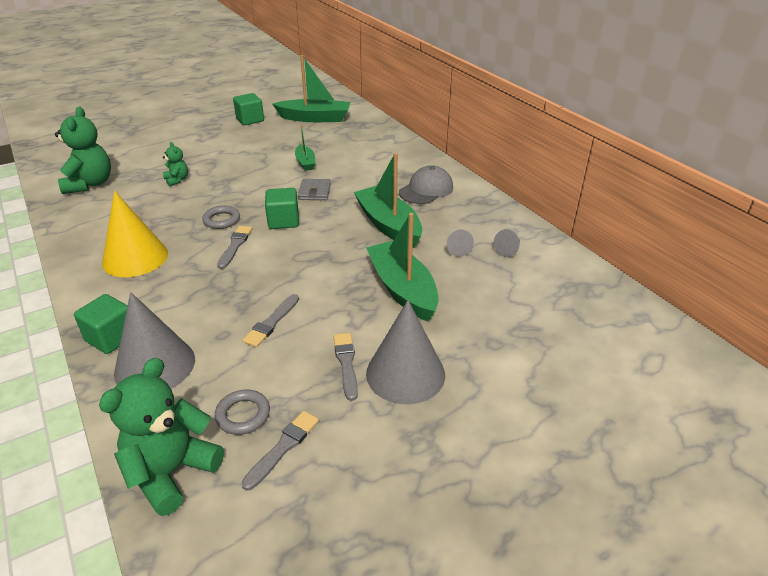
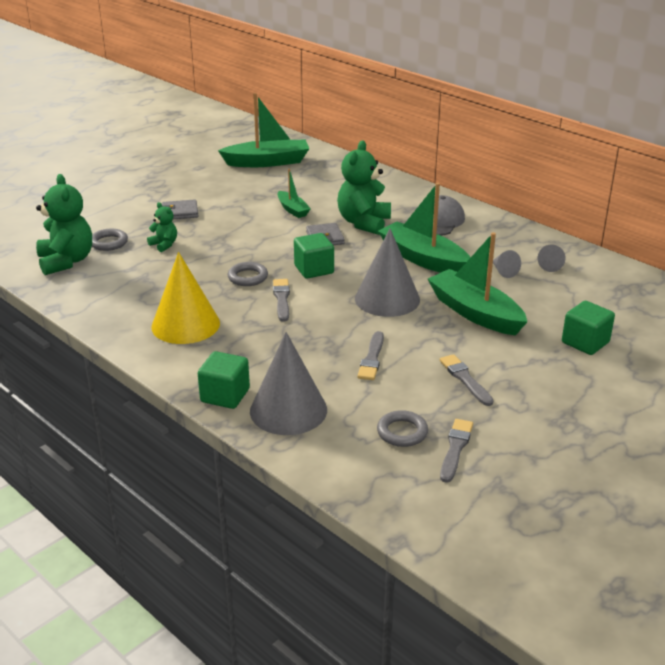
camera: 15 degrees left, 5 degrees down
(135, 172) = (109, 243): none -> grey ring
(171, 472) = (372, 482): green teddy bear -> green teddy bear (363, 223)
(212, 153) = (180, 212): none -> grey wallet
(250, 120) = (194, 172): green cube -> green cube (585, 342)
(405, 373) = (522, 378): grey cone -> grey cone (387, 299)

